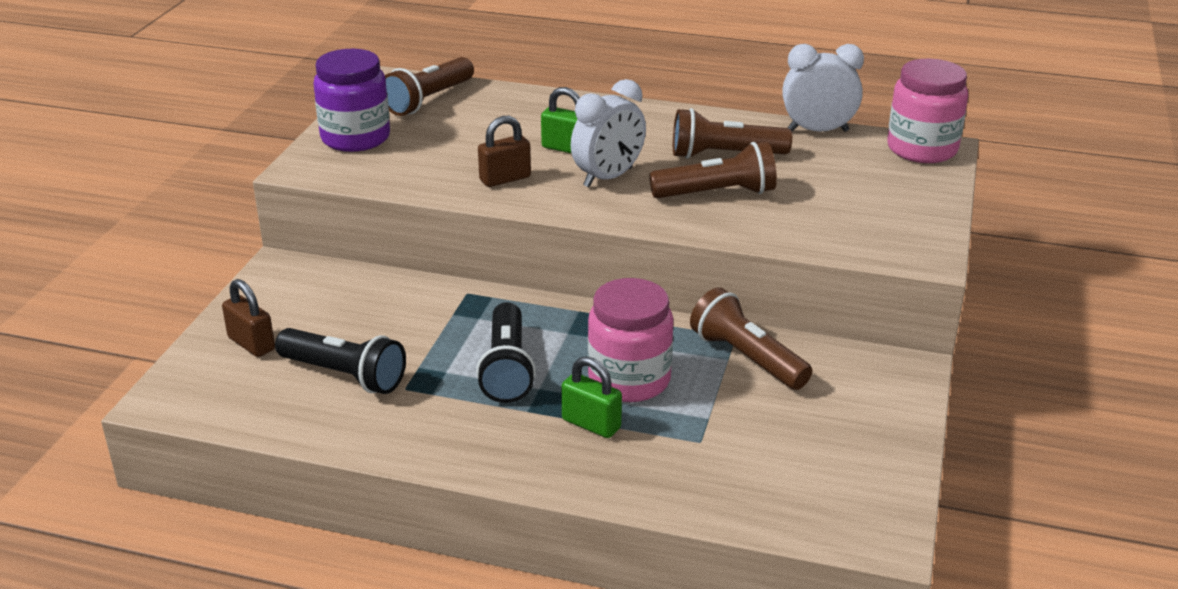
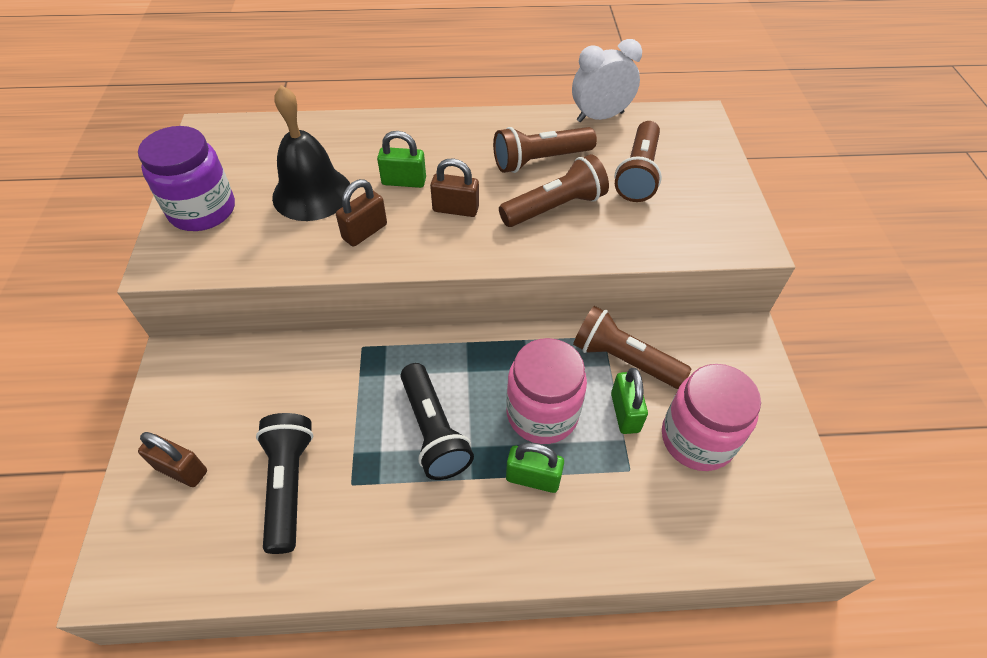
camera: 20 degrees left, 20 degrees up
(345, 375) = (288, 485): black flashlight -> black flashlight turned 105 degrees counterclockwise
(428, 100) = (255, 148): brown flashlight -> brown flashlight (638, 174)
(467, 142) = (312, 193): none -> black bell
(608, 177) = (455, 209): white clock -> brown padlock
(722, 398) = (625, 412): none -> green padlock
(922, 149) = (687, 120): pink jar -> pink jar (697, 439)

